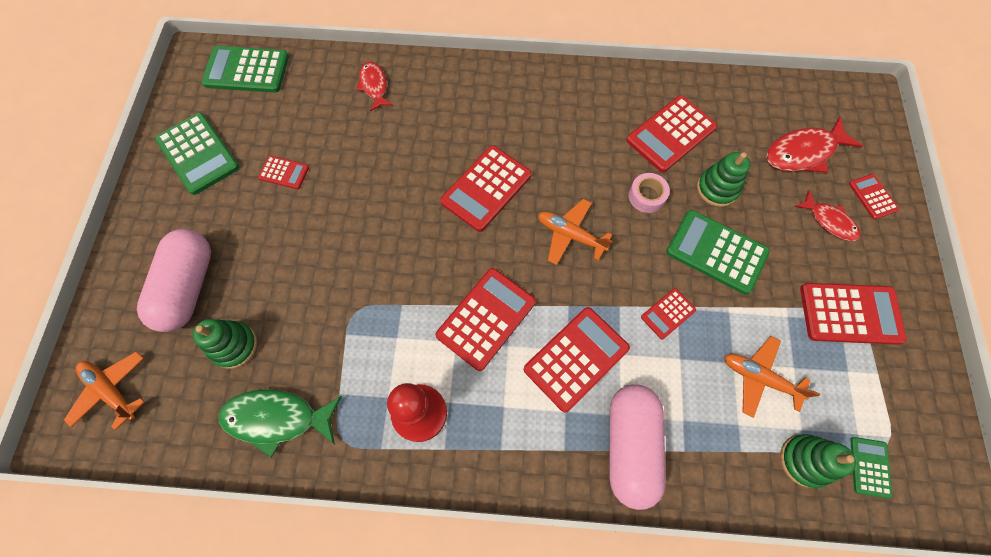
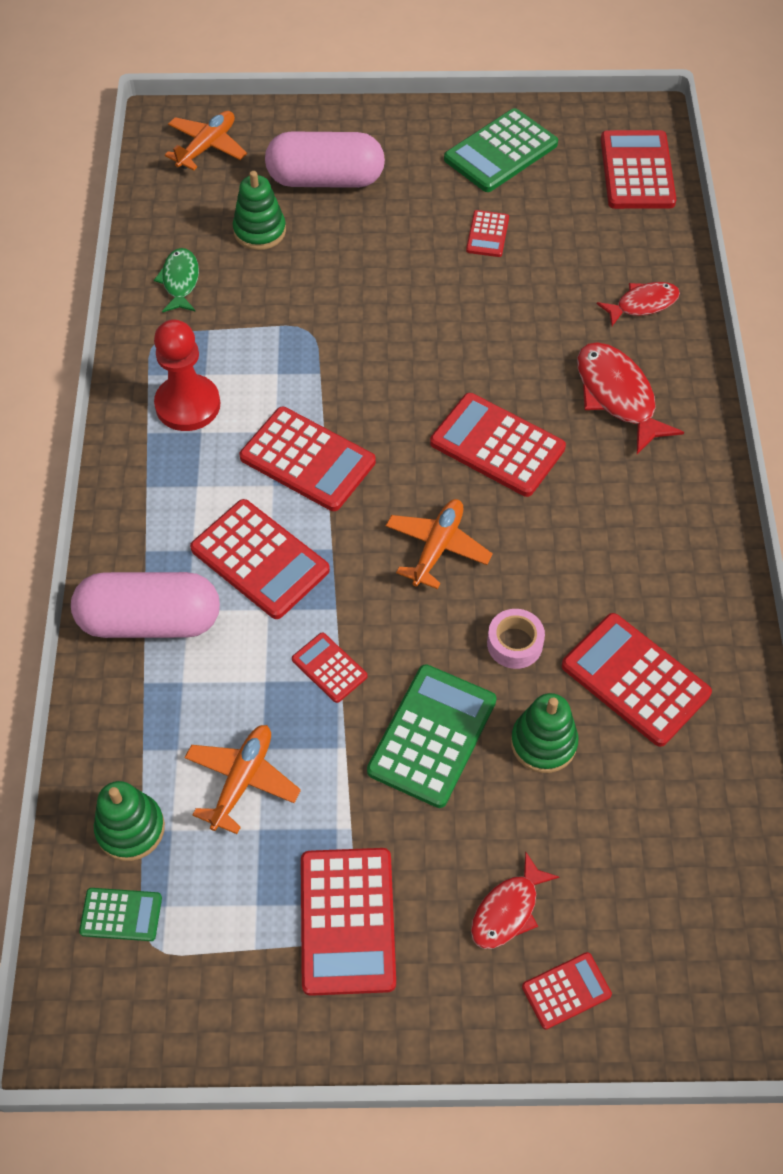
camera: 85 degrees right, 10 degrees down
(246, 70) = (637, 171): green calculator -> red calculator
(277, 418) = (180, 281): green fish -> green fish, size x0.63
(803, 152) = (638, 884): red fish -> red fish (617, 396)

